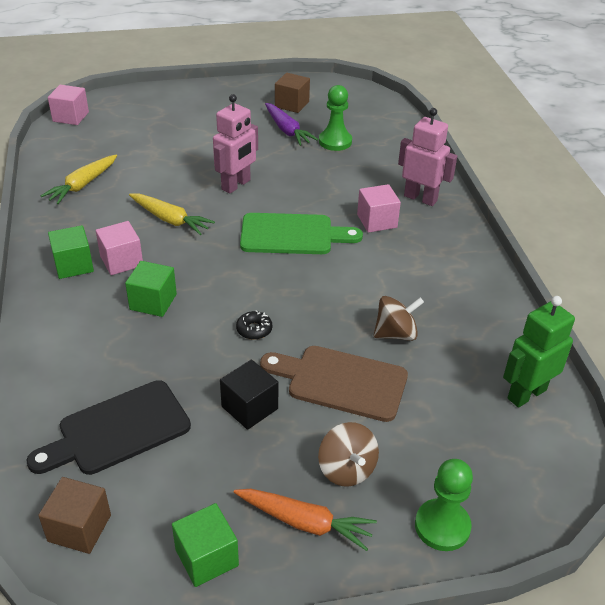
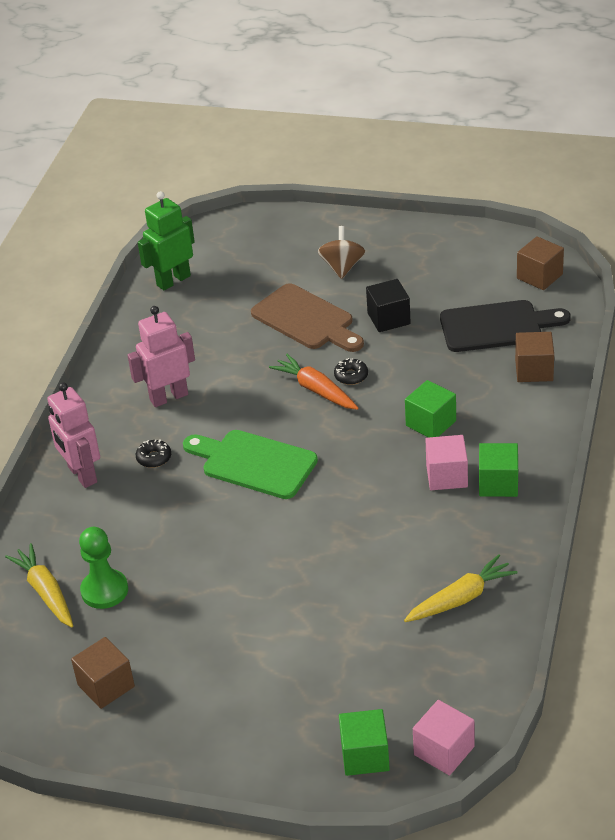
camera: 150 degrees left, 0 degrees up
(61, 383) = (534, 370): none -> brown cube
(170, 220) = (374, 516): yellow carrot -> yellow carrot (45, 592)
(207, 557) = (461, 245): green cube -> green cube (365, 755)
(236, 185) = (274, 549): pink robot -> pink robot (168, 397)
(287, 130) = (151, 630): purple carrot -> none
(305, 522) = (389, 247): orange carrot -> orange carrot (316, 390)
(377, 221) = (154, 458): pink cube -> black donut
(395, 334) = (233, 344): brown spinning top -> none
(442, 526) = (303, 227): green pawn -> none
(526, 394) = (173, 280): green robot -> green robot turned 150 degrees clockwise

